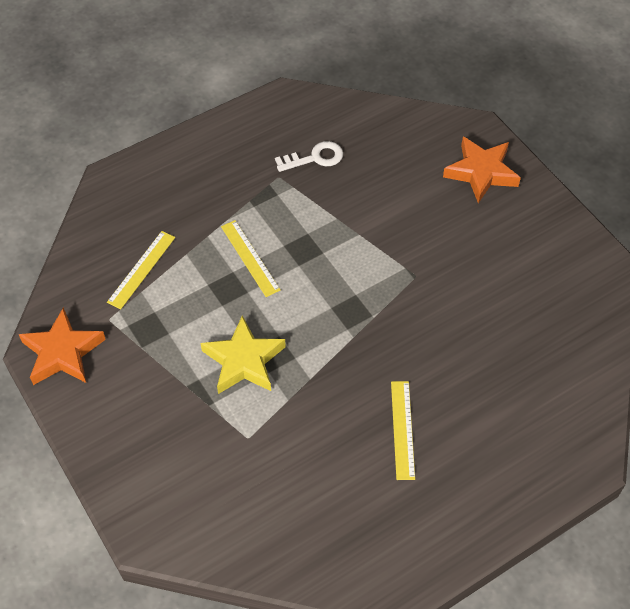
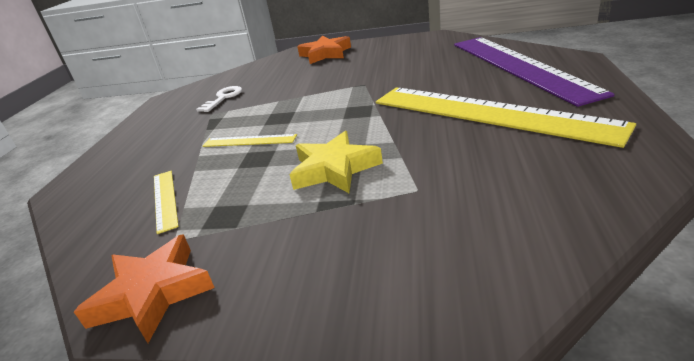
camera: 45 degrees left, 25 degrees down
(402, 429) = (488, 113): yellow ruler -> yellow ruler, size x2.44
(537, 409) = (519, 66): none -> purple ruler

